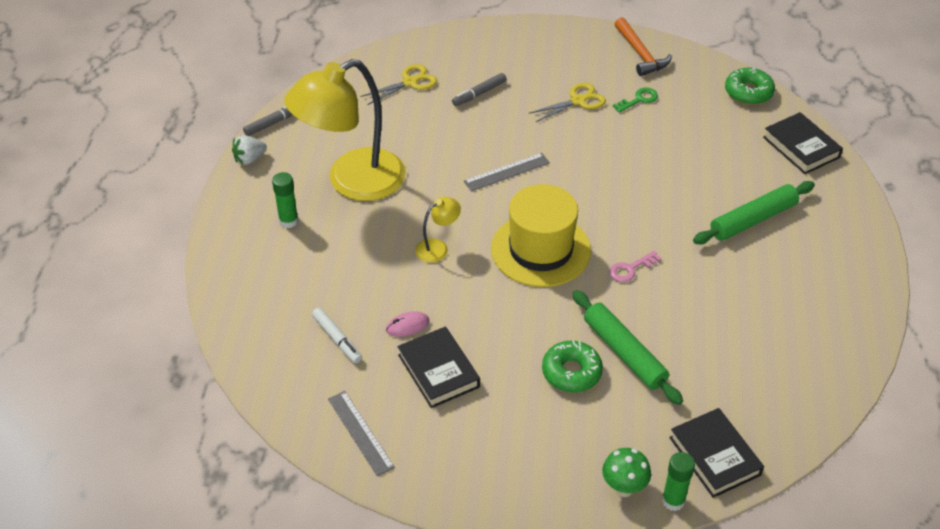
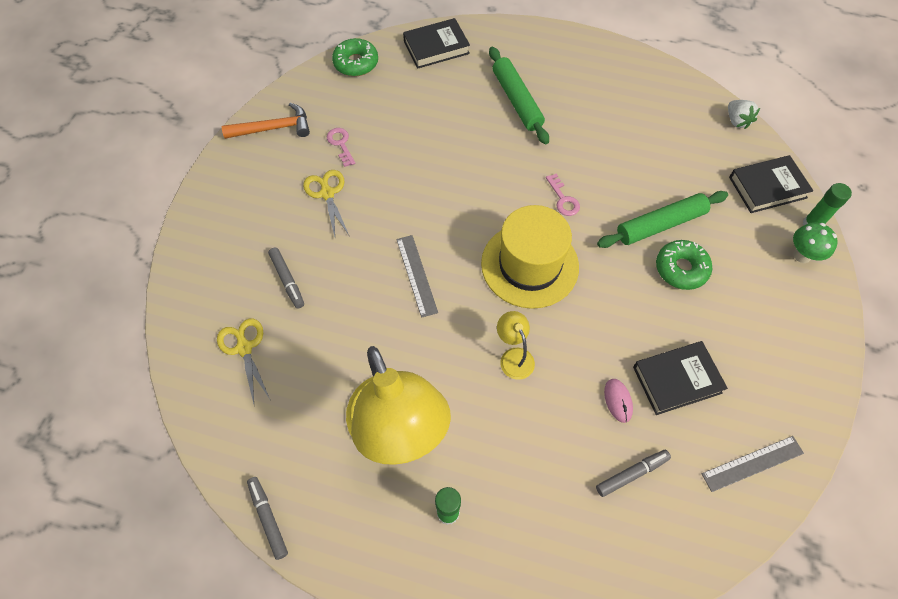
camera: 80 degrees left, 15 degrees up
(249, 159) = (328, 555): white strawberry -> white strawberry (737, 121)
(337, 339) = (631, 474): white marker -> grey marker
(639, 99) = (341, 144): green key -> pink key

